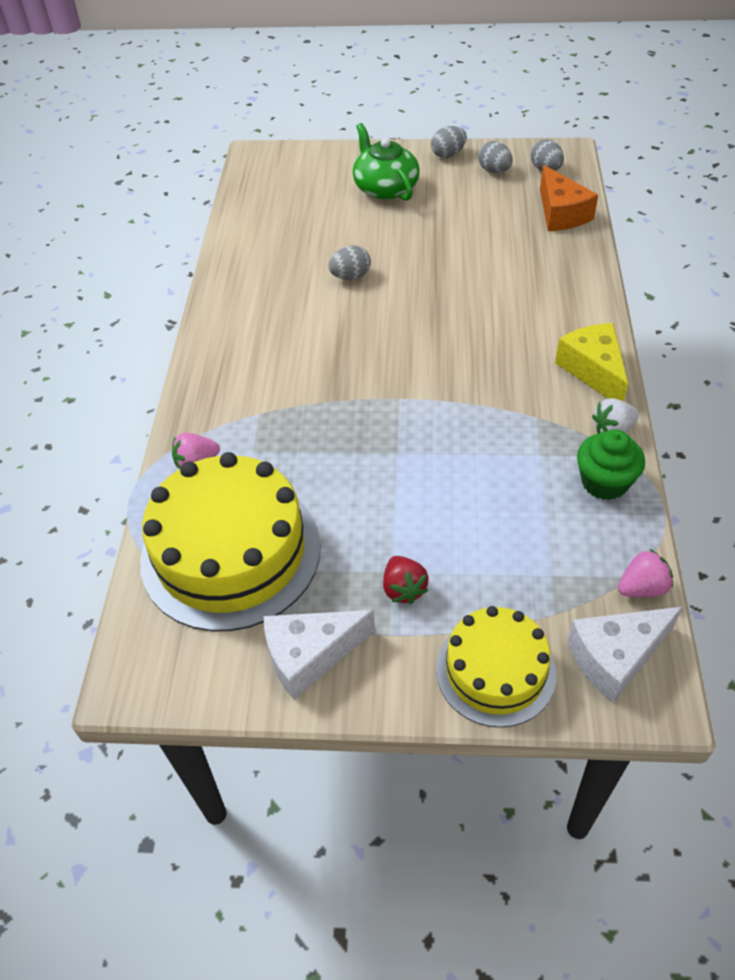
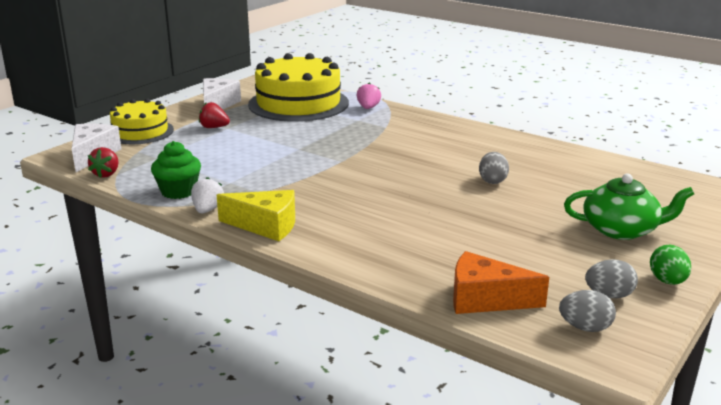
camera: 120 degrees right, 25 degrees down
(448, 155) = (667, 281): grey egg -> green egg
(642, 588) = (106, 174): pink strawberry -> red strawberry

